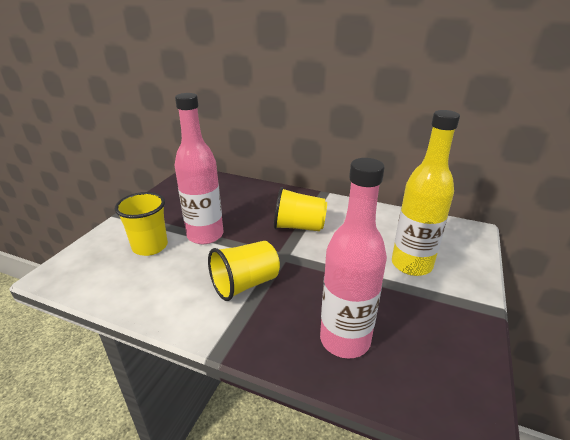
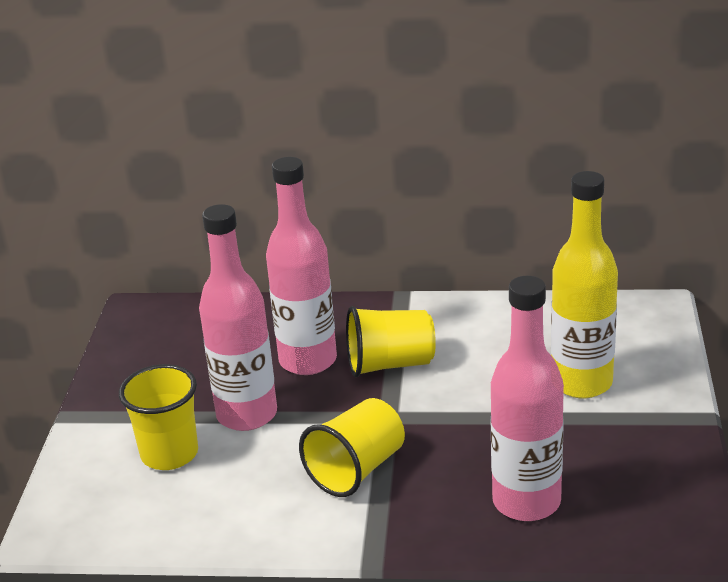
camera: 15 degrees left, 0 degrees up
(255, 215) = (308, 360): none -> pink bottle

